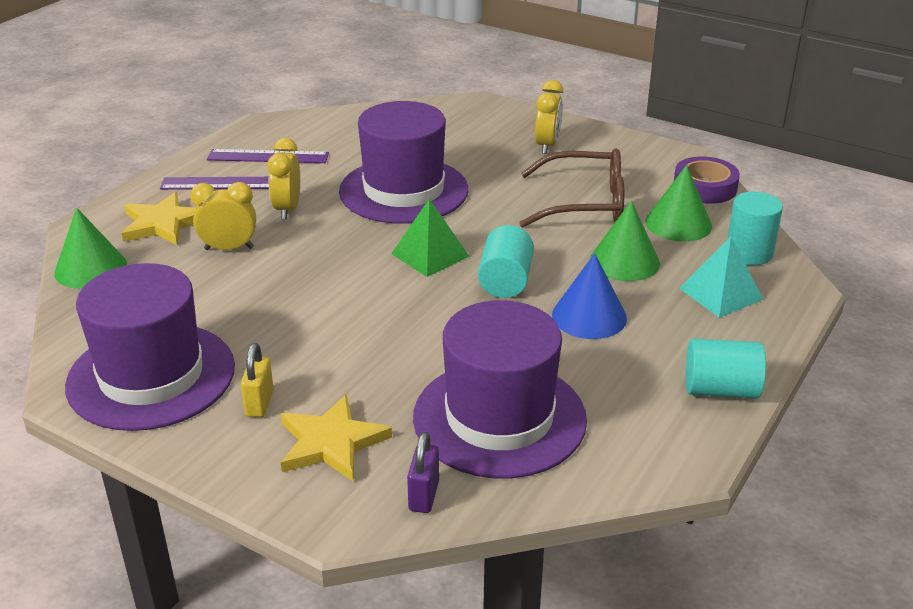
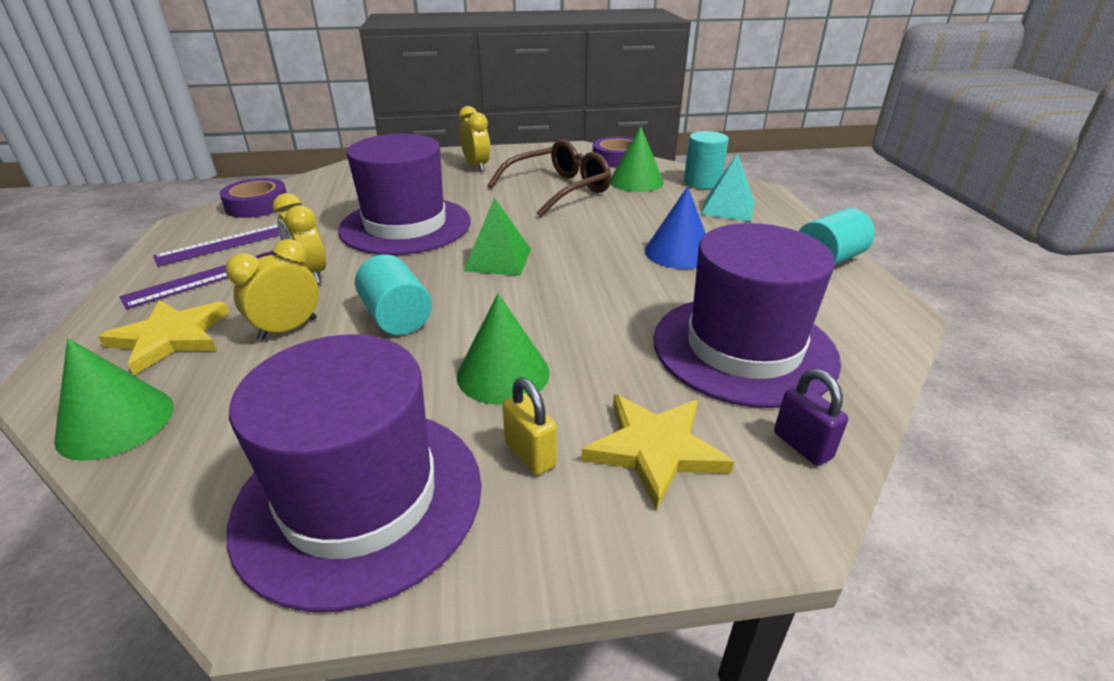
camera: 40 degrees left, 0 degrees up
(322, 125) = (257, 205): none -> purple tape
(505, 281) = (585, 254): turquoise cylinder -> turquoise cylinder (397, 317)
(624, 261) = (642, 212): green cone -> green cone (503, 373)

